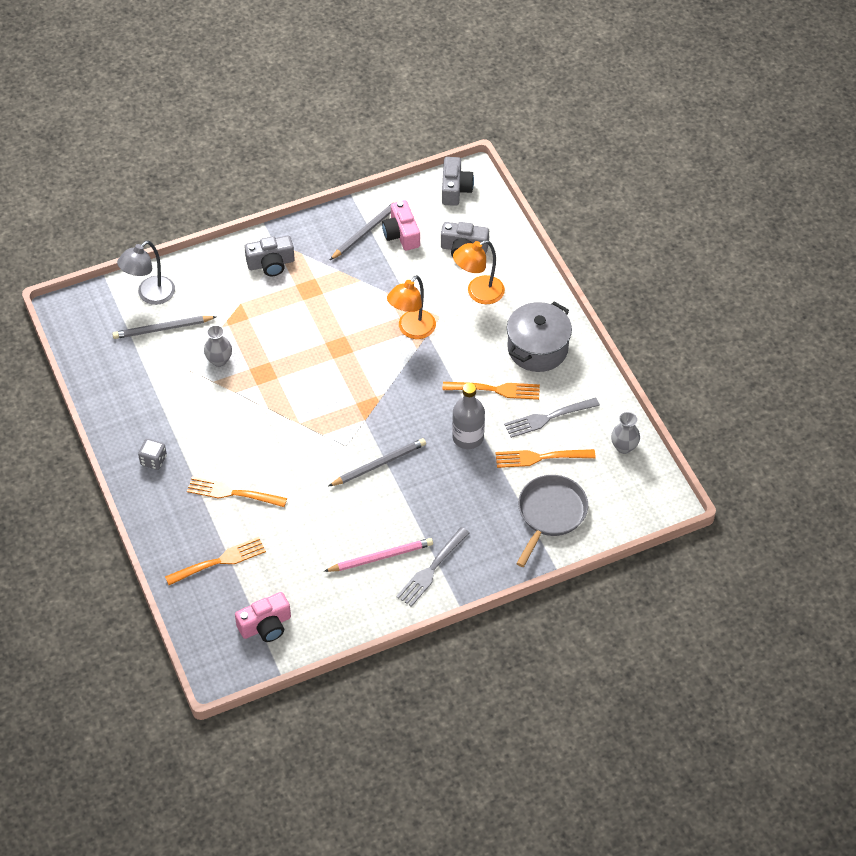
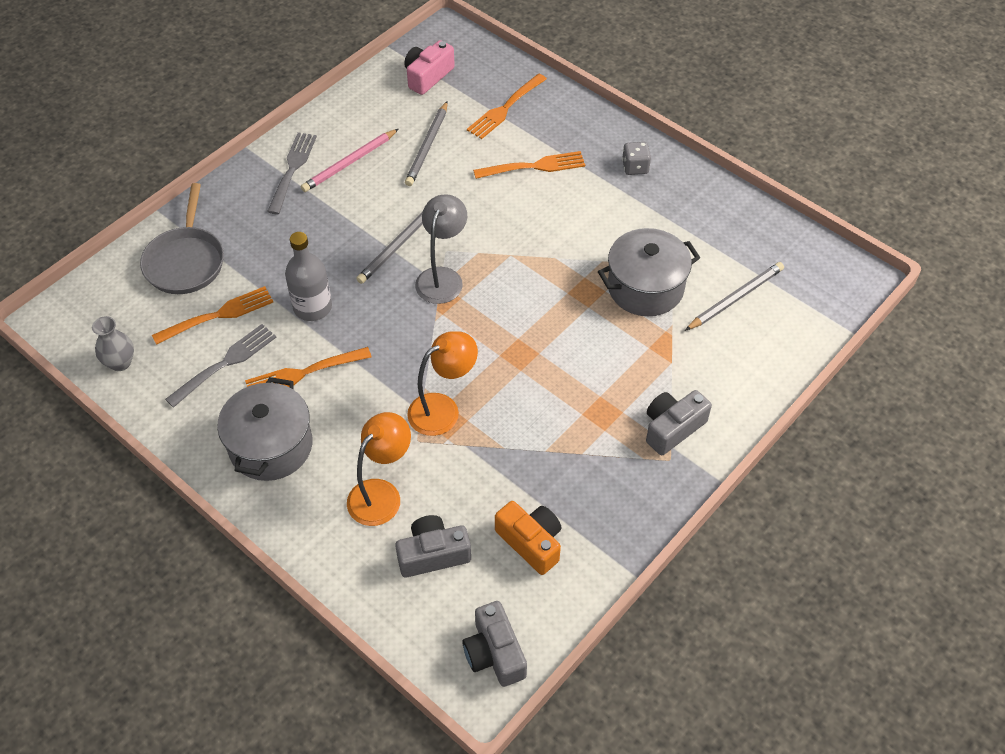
camera: 155 degrees right, 0 degrees up
(150, 295) = (782, 331): grey lamp -> grey lamp (442, 277)
(219, 360) = (645, 287): grey vase -> grey pot
(365, 231) = (581, 526): grey pencil -> grey pencil (427, 146)
(401, 234) = (531, 542): pink camera -> orange camera
(412, 330) = (443, 409): orange lamp -> orange lamp turned 45 degrees clockwise

